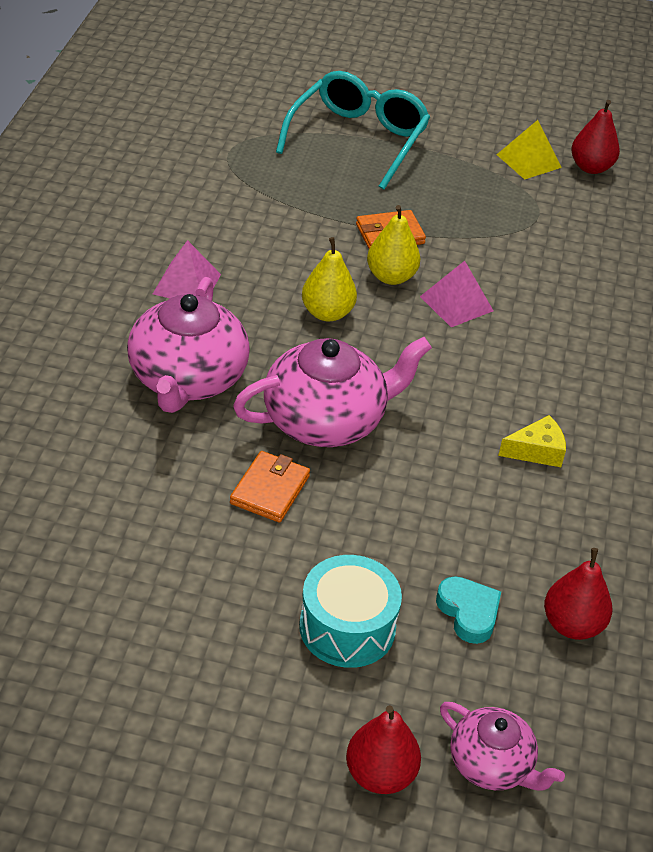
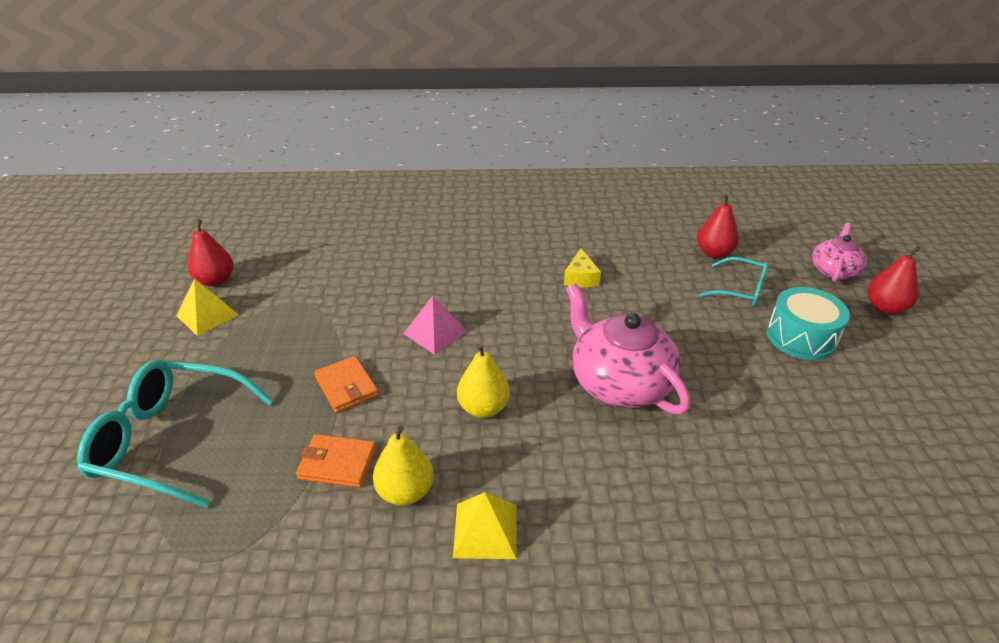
camera: 100 degrees left, 5 degrees down
(187, 284) = (485, 530): pink pyramid -> yellow pyramid
(187, 379) = (628, 488): pink teapot -> none
(270, 490) = (717, 400): orange wallet -> orange wallet (337, 463)
(391, 277) = (413, 375): yellow pear -> yellow pear (405, 491)
(468, 612) = (741, 290): turquoise heart -> turquoise glasses
(536, 451) = (580, 278): yellow cheese -> yellow cheese turned 150 degrees counterclockwise

